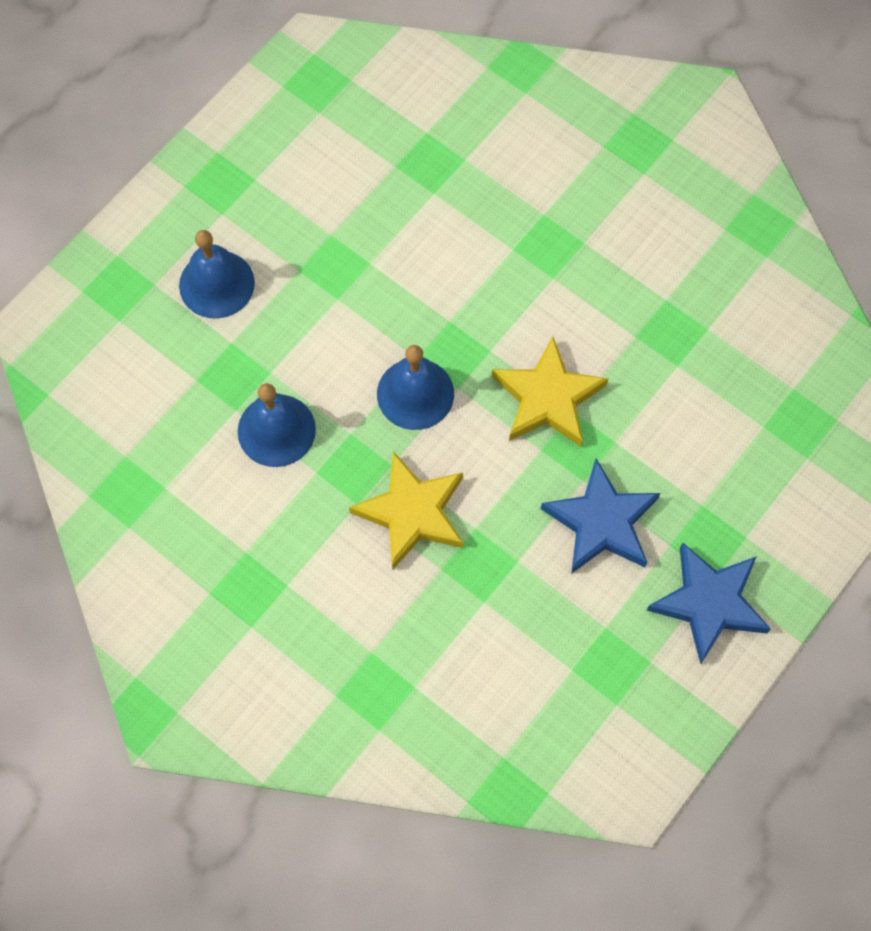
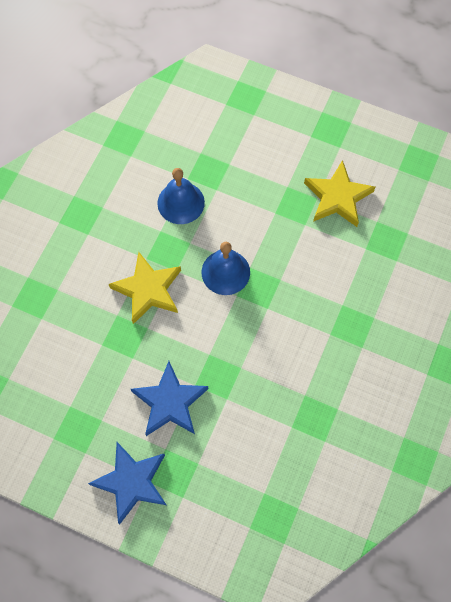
camera: 75 degrees right, 0 degrees up
(216, 284) = (264, 146): blue bell -> none
(548, 398) = (245, 350): yellow star -> yellow star (337, 197)

